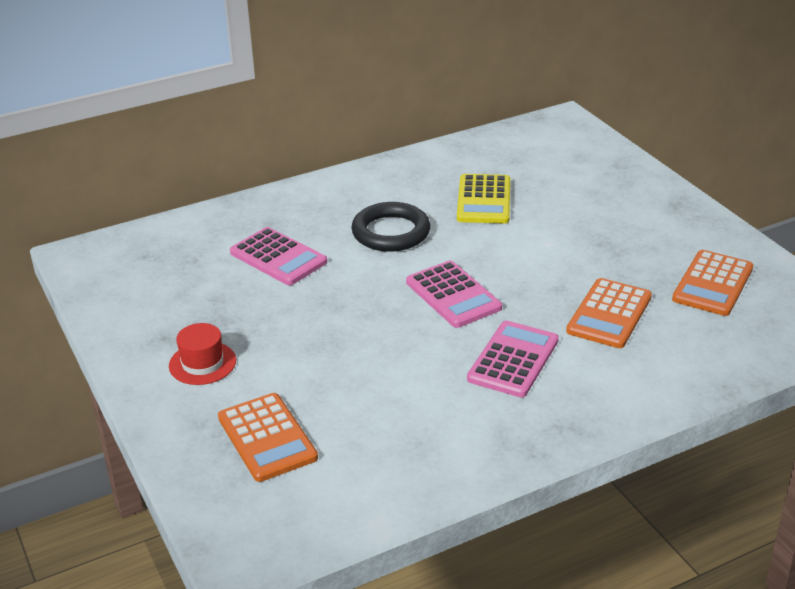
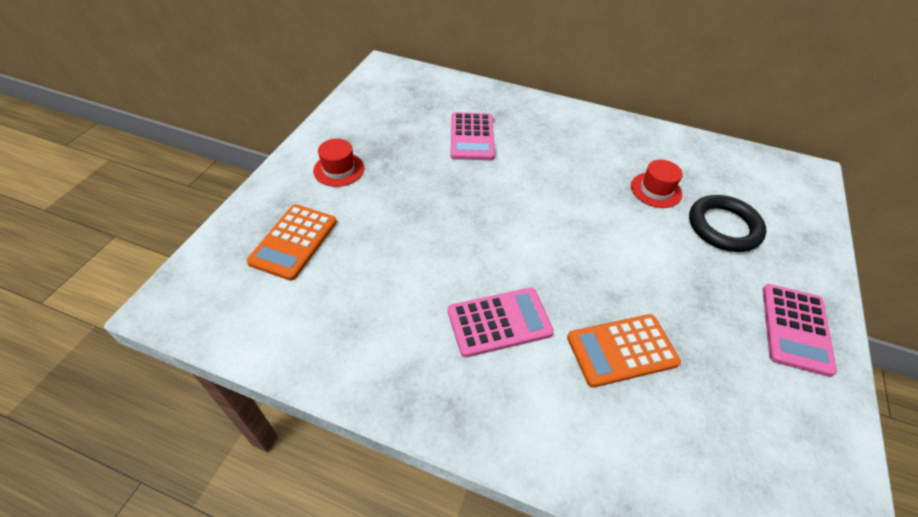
camera: 45 degrees right, 15 degrees up
(391, 232) = (559, 168): black ring -> black ring (723, 227)
(453, 295) = (533, 241): pink calculator -> pink calculator (796, 329)
(484, 200) = (656, 190): yellow calculator -> red hat
(713, 284) = (753, 403): orange calculator -> none

